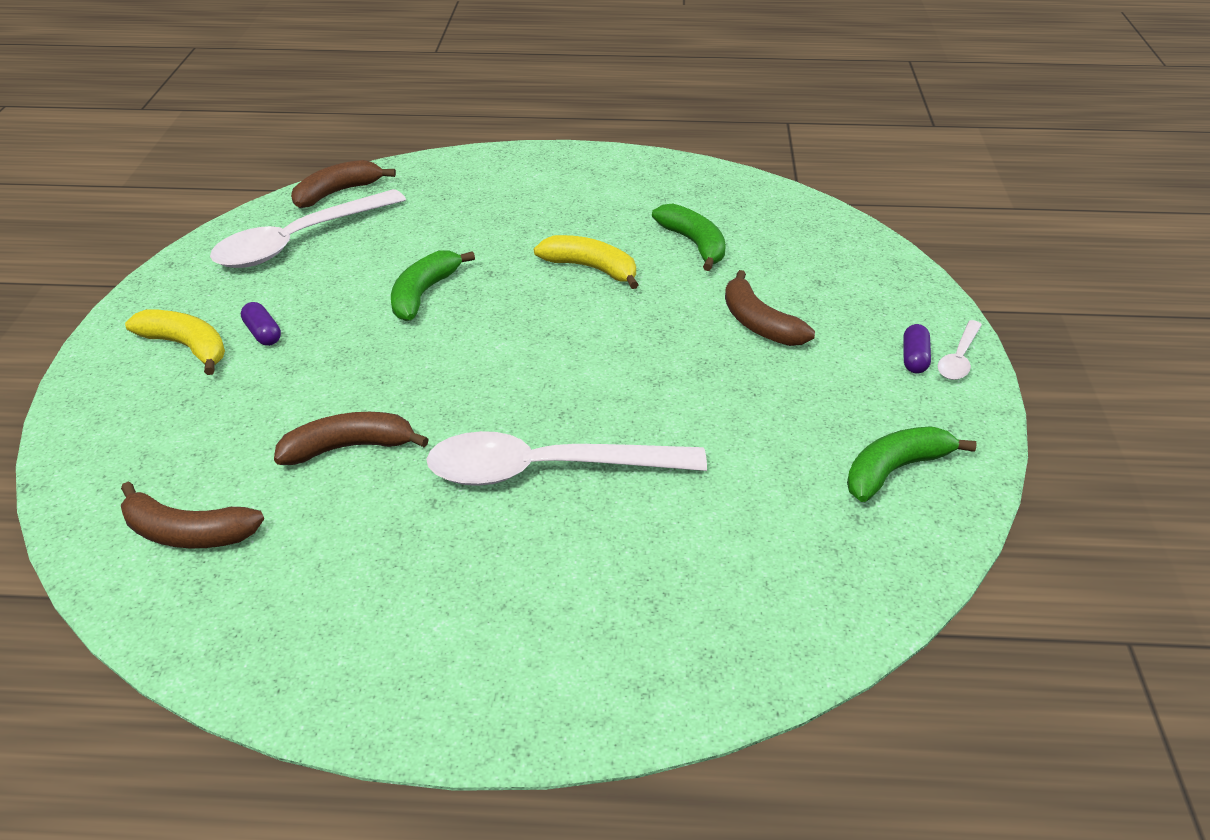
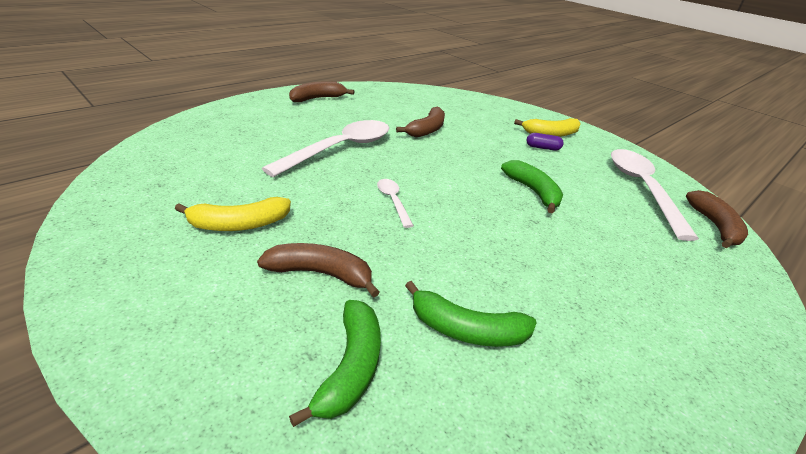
camera: 130 degrees right, 5 degrees down
(187, 533) = (425, 100): brown banana -> brown banana (317, 99)
(591, 268) = (492, 256): yellow banana -> yellow banana (239, 224)
(895, 470) = (143, 214): green banana -> green banana (351, 367)
(914, 358) = (157, 308): purple capsule -> none
(959, 359) = (106, 332): white spoon -> white spoon (393, 201)

